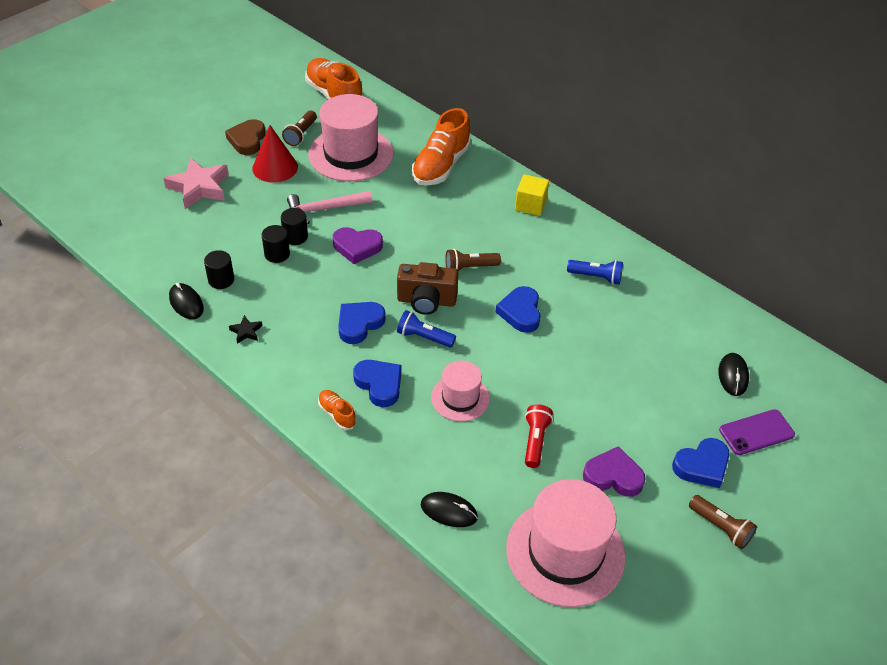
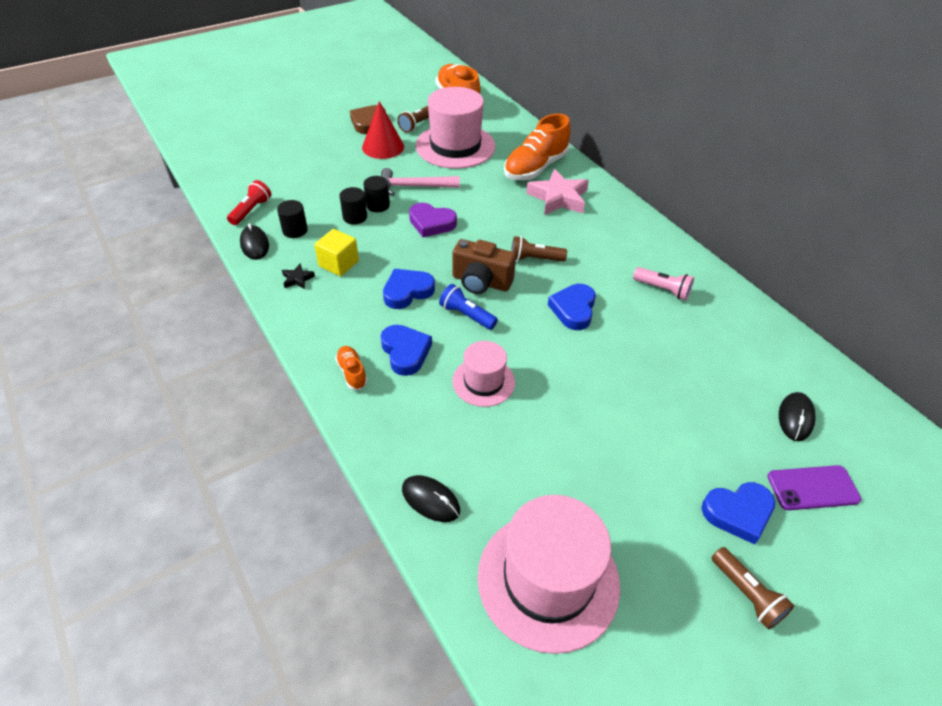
camera: 15 degrees right, 0 degrees up
(199, 187) = (310, 153): pink star -> pink star (558, 198)
(530, 205) = (613, 213): yellow cube -> yellow cube (338, 263)
(535, 441) = (550, 443): red flashlight -> red flashlight (251, 210)
(596, 277) = (662, 289): blue flashlight -> pink flashlight
(613, 476) = (628, 502): purple heart -> none

